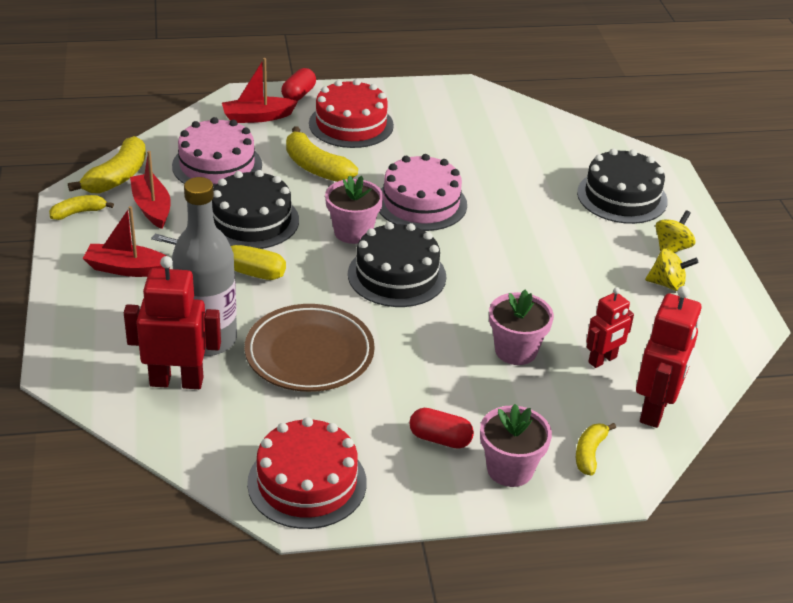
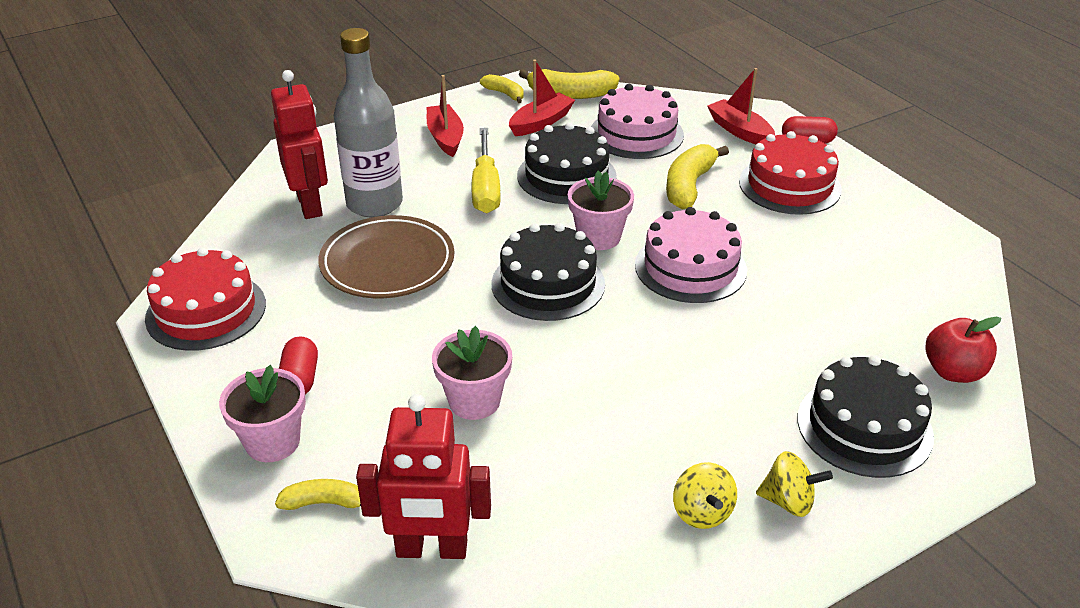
camera: 70 degrees right, 0 degrees up
(590, 146) = (953, 372): none -> red apple
(602, 360) = (501, 479): red robot -> none

